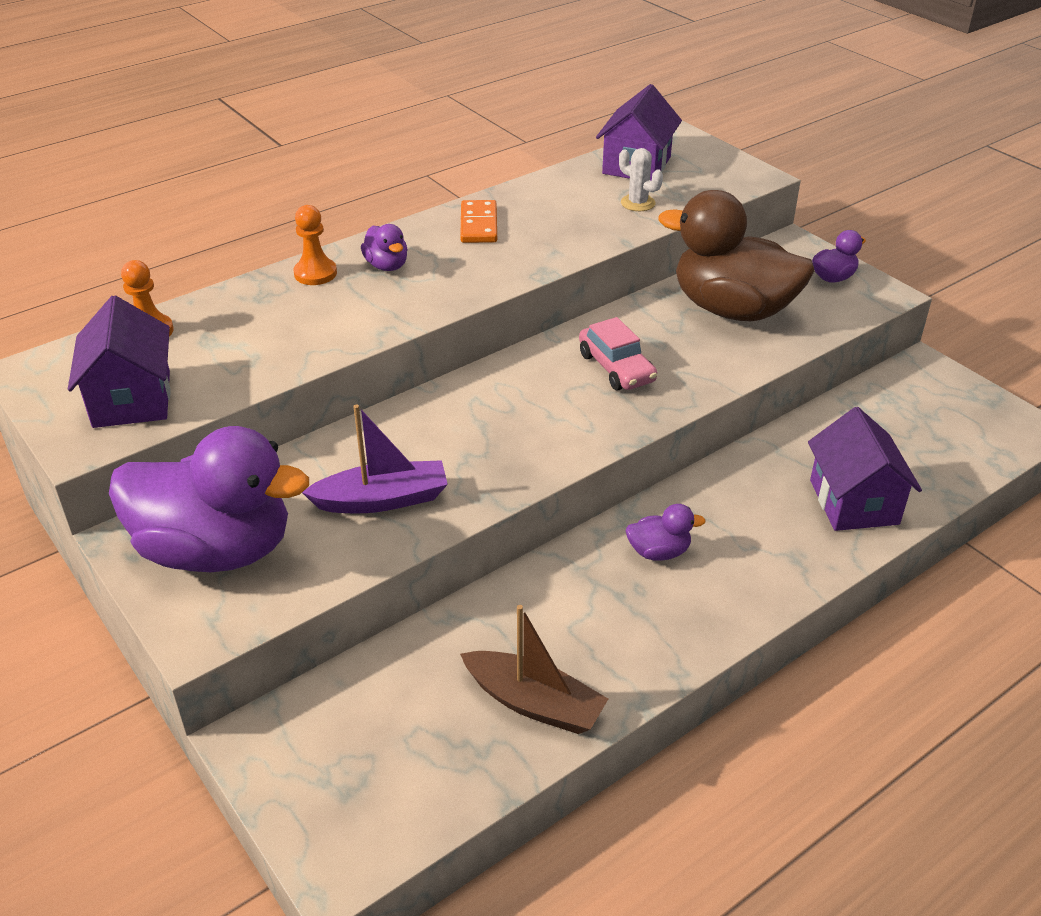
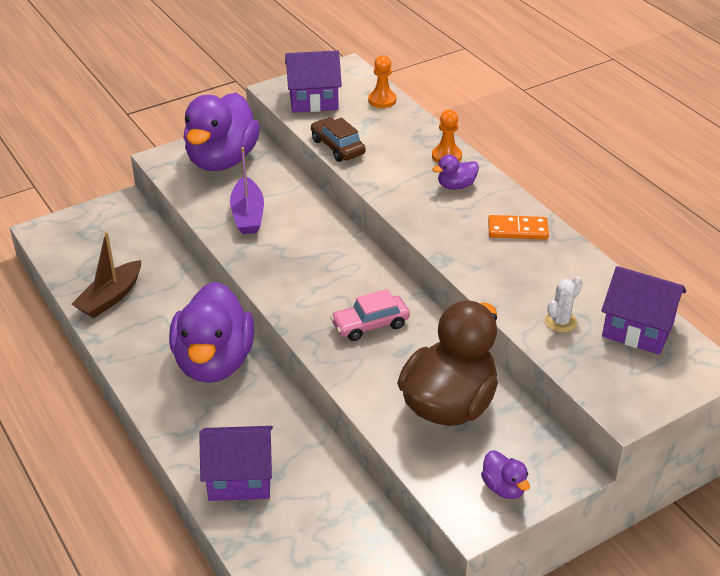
camera: 95 degrees right, 0 degrees up
(281, 366) = (337, 147): none -> brown car
(659, 552) = (214, 362): purple duck -> purple duck, size x2.40

